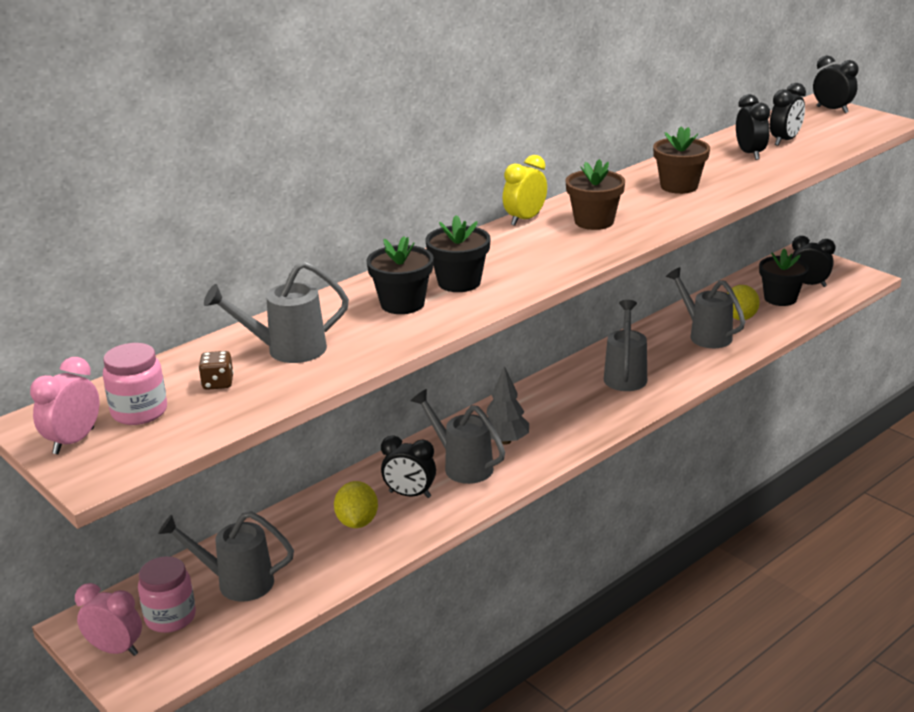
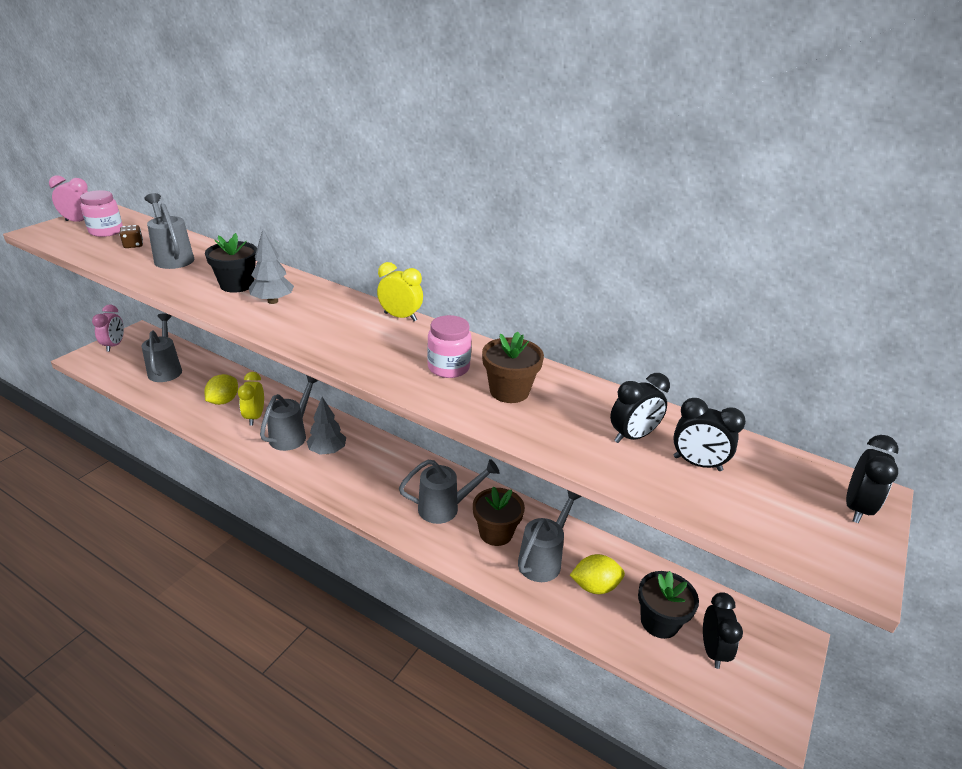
camera: 70 degrees right, 5 degrees up
(170, 617) = (138, 355): pink jar -> pink jar (448, 367)
(357, 522) = (223, 401): yellow lemon -> yellow lemon turned 45 degrees counterclockwise
(410, 494) = (255, 417): black clock -> yellow clock
(459, 282) = (273, 301): black flower pot -> grey tree
(594, 221) = (404, 349): brown flower pot -> brown flower pot (496, 533)

